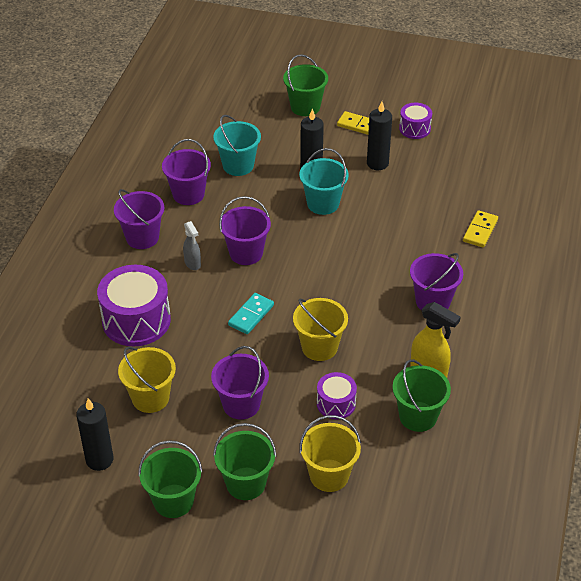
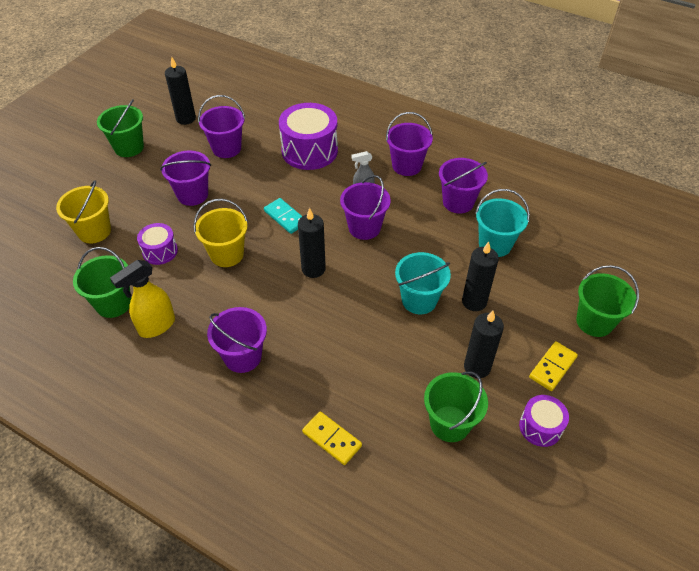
camera: 105 degrees right, 5 degrees up
(150, 398) = (226, 148): yellow bucket -> purple bucket
(246, 483) = (119, 184): green bucket -> green bucket (450, 423)
(314, 278) = (313, 269): none -> black candle

